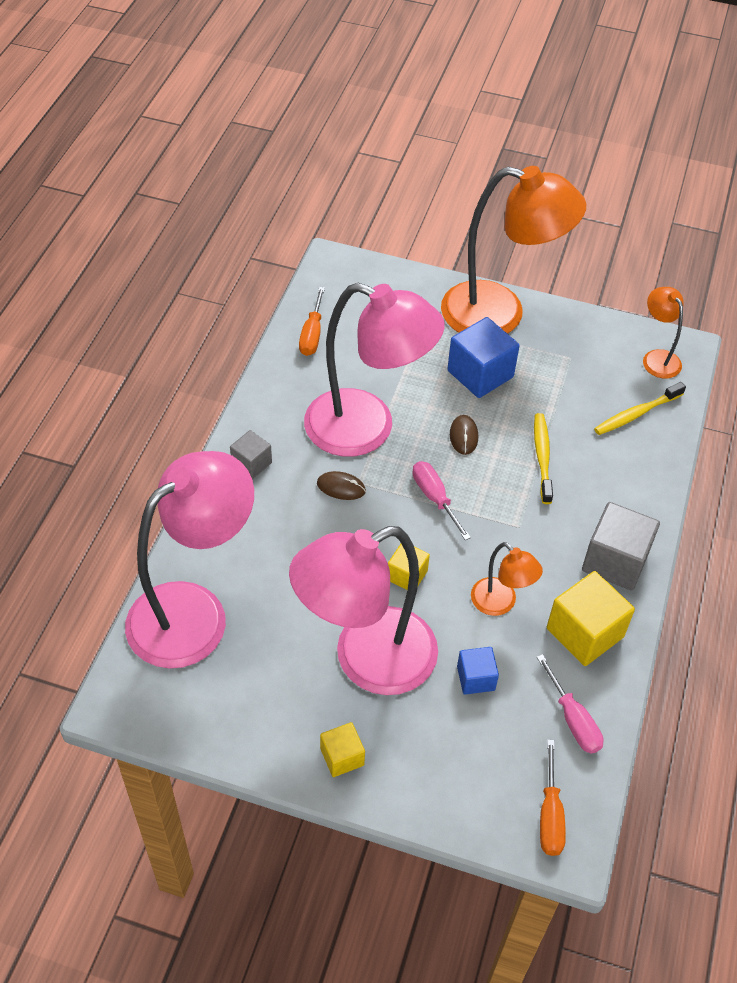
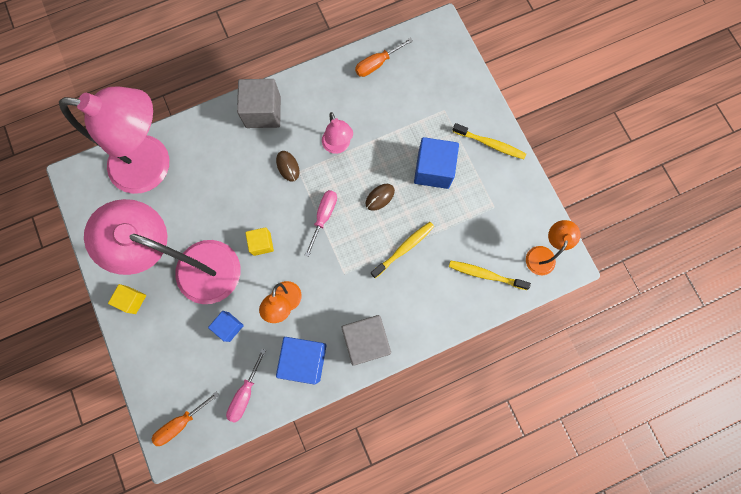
camera: 50 degrees right, 25 degrees up
(251, 463) = (263, 112): grey cube -> grey cube, size x1.76
(367, 429) = (338, 146): pink lamp -> pink lamp, size x0.46
(500, 314) = (490, 144): orange lamp -> yellow toothbrush
(585, 633) = (304, 359): yellow cube -> blue cube

